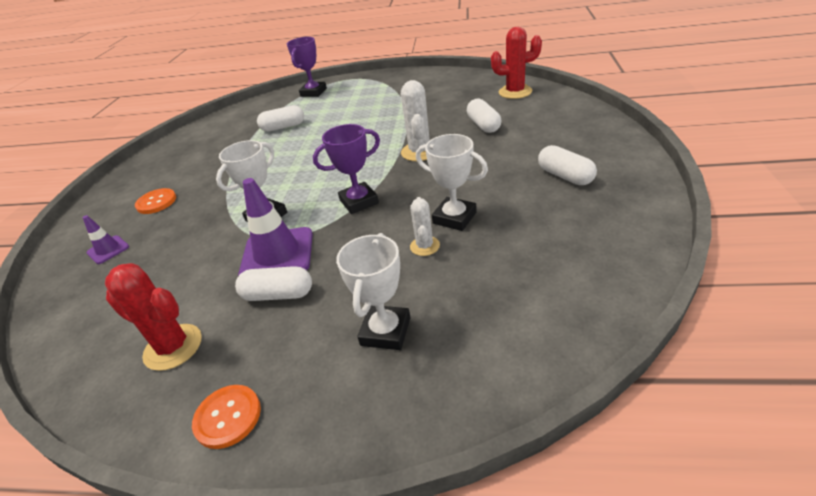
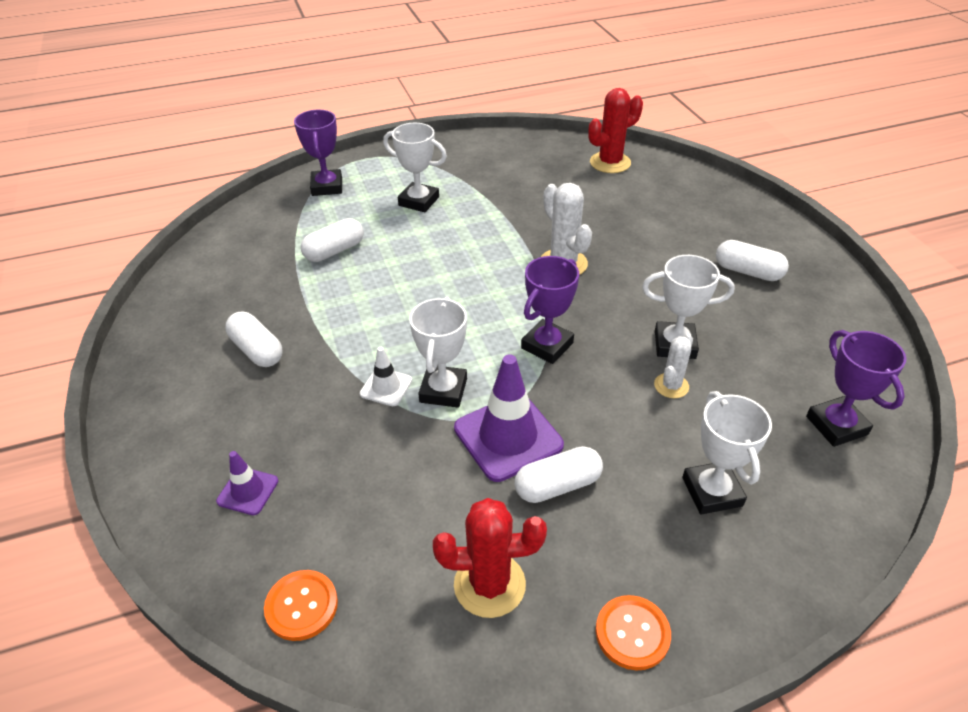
camera: 30 degrees left, 5 degrees up
(156, 202) = (248, 404): orange button -> orange button (301, 606)
(236, 208) = (386, 387): none -> white traffic cone
(359, 105) = (419, 201): none -> white trophy
(425, 246) = (671, 386): white cactus -> white cactus turned 60 degrees clockwise
(483, 125) = (609, 215): white capsule -> white capsule (257, 350)
(544, 309) = (836, 425): none -> purple trophy

